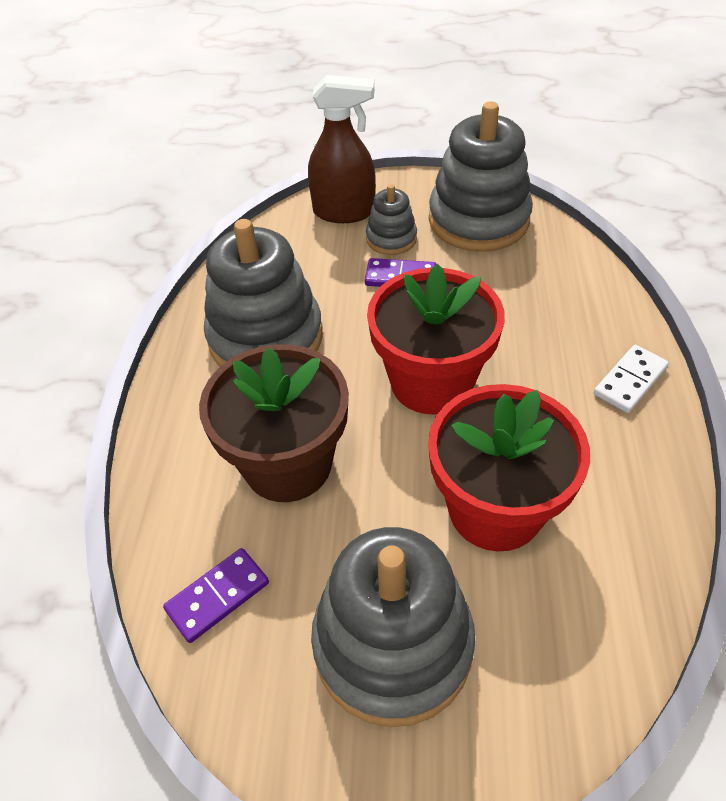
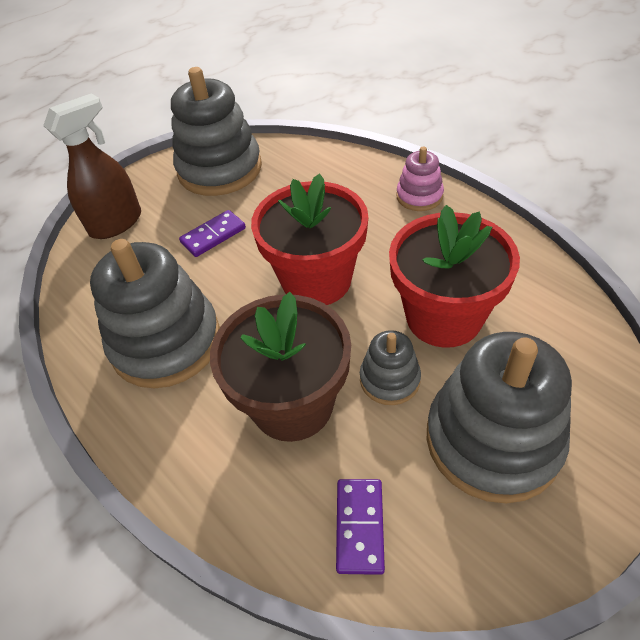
camera: 45 degrees left, 0 degrees up
(391, 239) = (175, 217): grey stacking toy -> grey stacking toy (389, 379)
(630, 381) = (419, 196): white domino -> pink stacking toy

